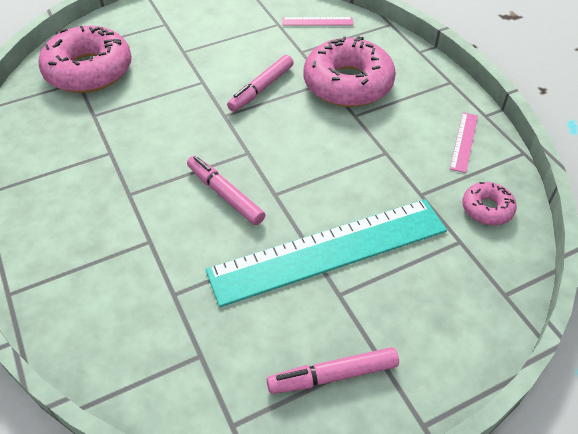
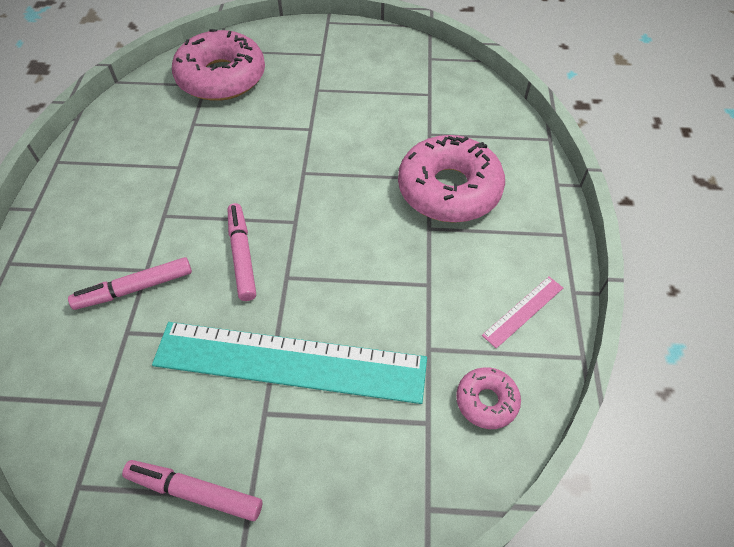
camera: 30 degrees right, 5 degrees up
(261, 88) = (358, 159): pink marker -> pink marker (134, 288)
(317, 21) = (472, 106): pink ruler -> none

